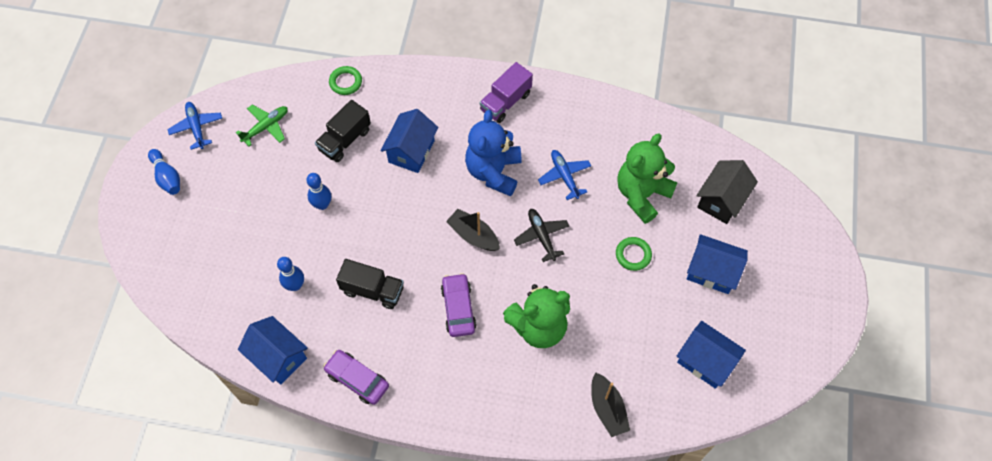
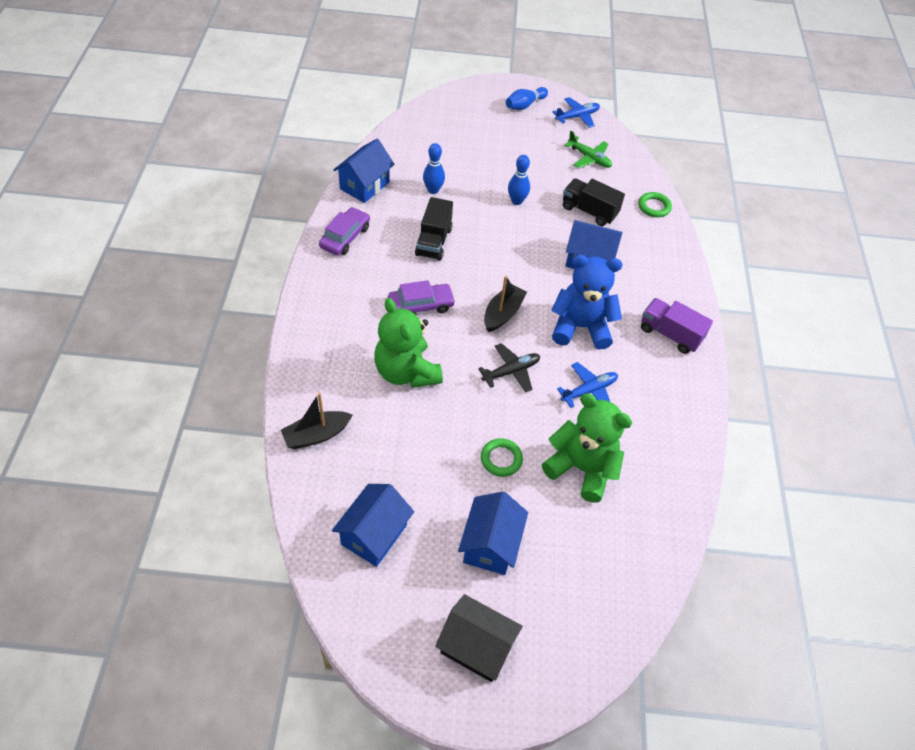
camera: 80 degrees right, 10 degrees down
(721, 200) = (592, 558): black house -> black house (476, 647)

